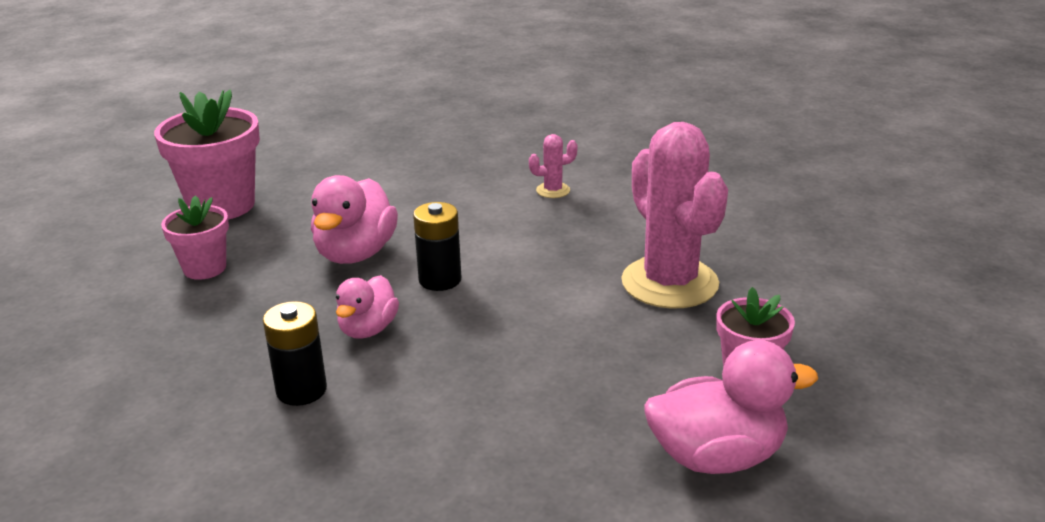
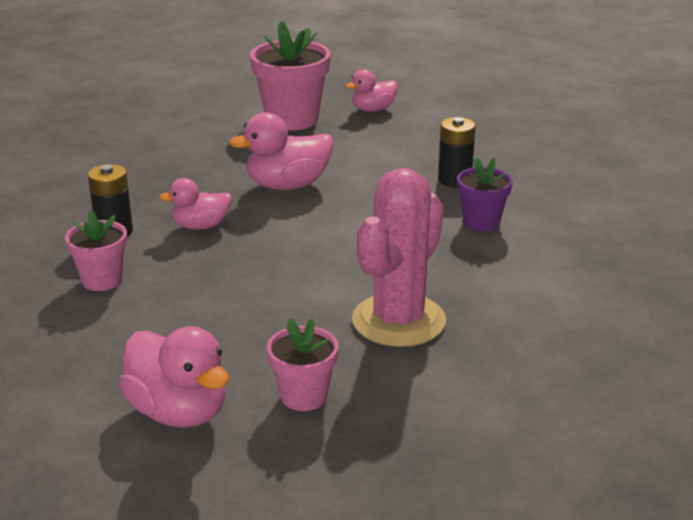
camera: 55 degrees right, 0 degrees up
(205, 268) = (212, 147): pink flower pot -> pink flower pot (102, 280)
(274, 162) = (373, 109): none -> pink duck
(440, 280) = (290, 227): black battery -> black battery (454, 180)
(553, 190) = (481, 222): pink cactus -> purple flower pot

